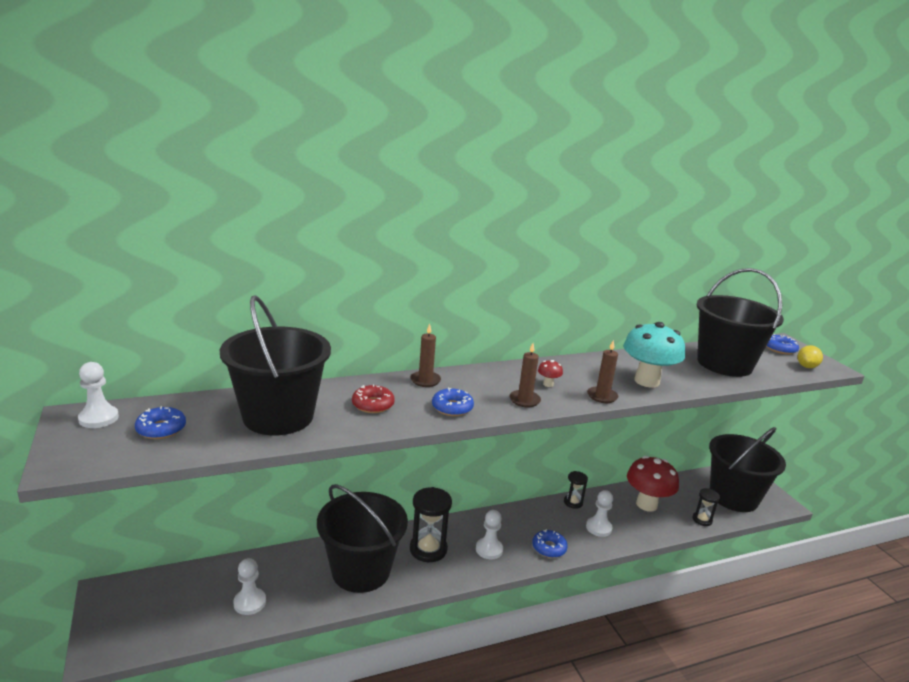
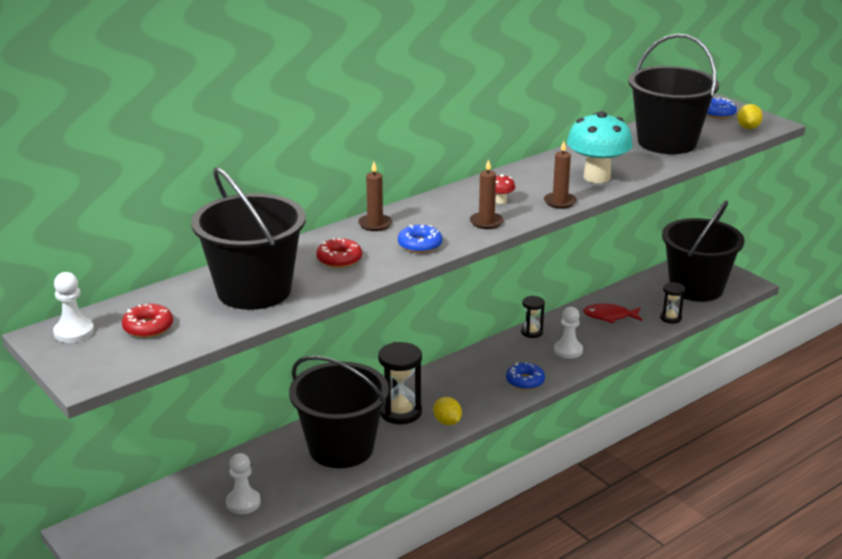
camera: 15 degrees left, 5 degrees up
(161, 429) = (148, 327): blue donut -> red donut
(463, 570) = (447, 422): none -> yellow lemon
(489, 549) = (464, 397): white pawn -> none
(646, 504) = (609, 316): red mushroom -> red fish

